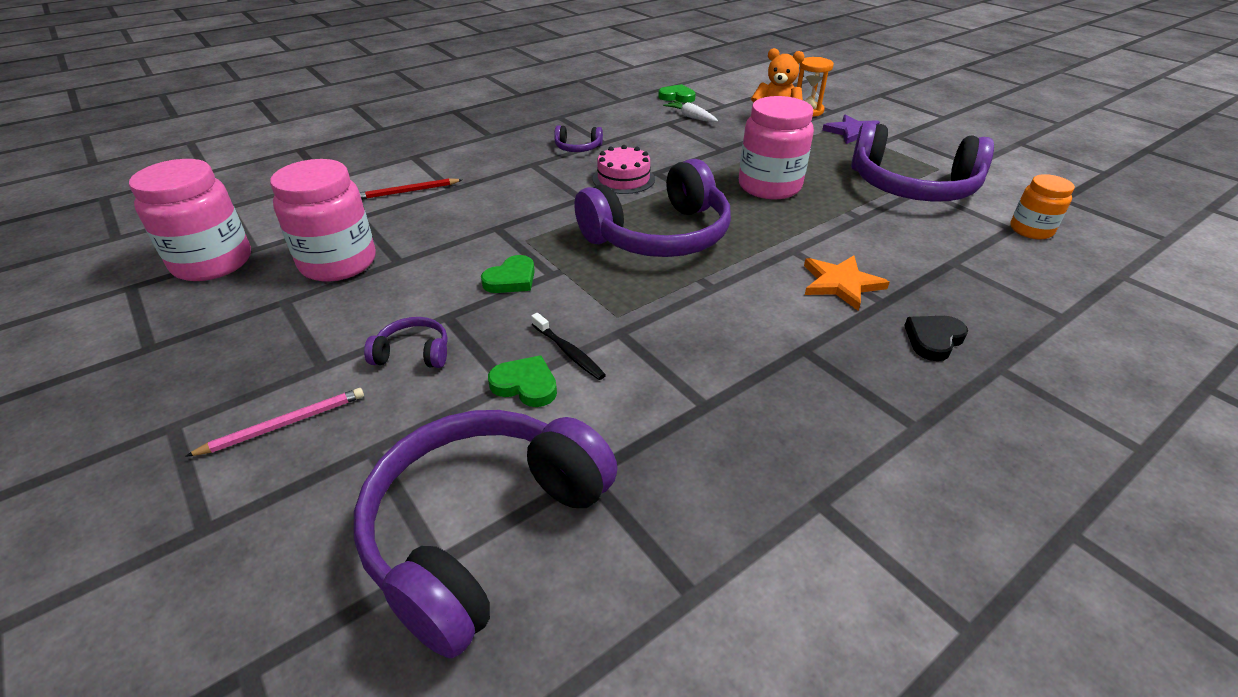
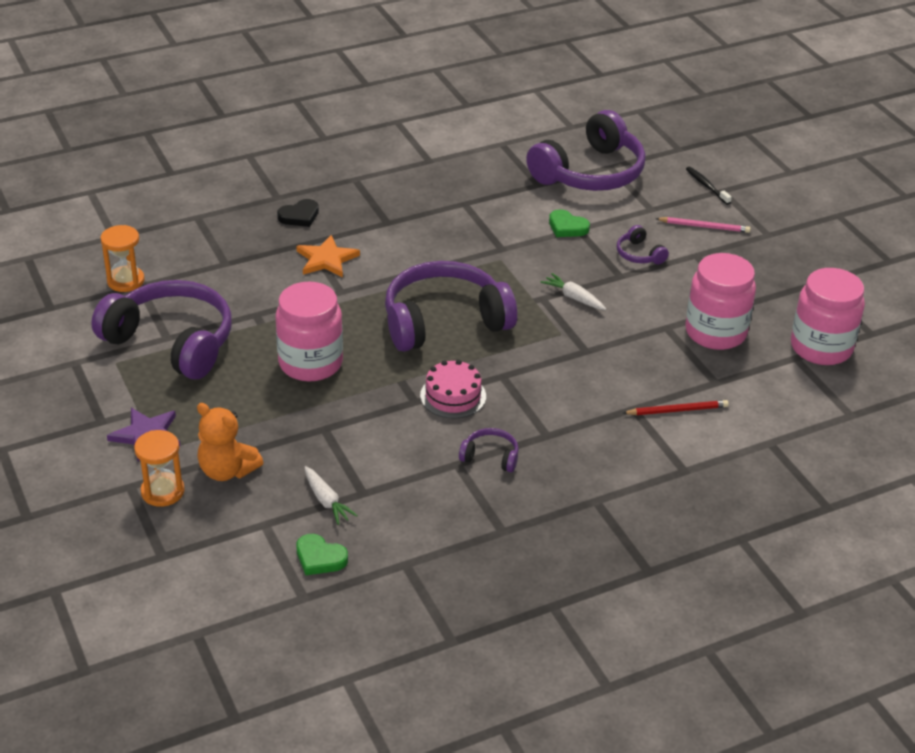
camera: 170 degrees left, 0 degrees up
(284, 424) = (704, 227): pink pencil -> pink pencil turned 150 degrees counterclockwise
(413, 353) = (639, 254): purple headphones -> purple headphones turned 45 degrees clockwise
(511, 279) = (574, 298): green heart -> white carrot
(568, 352) = (538, 241): black toothbrush -> black toothbrush (706, 186)
(1031, 230) = (126, 281): orange jar -> orange hourglass

